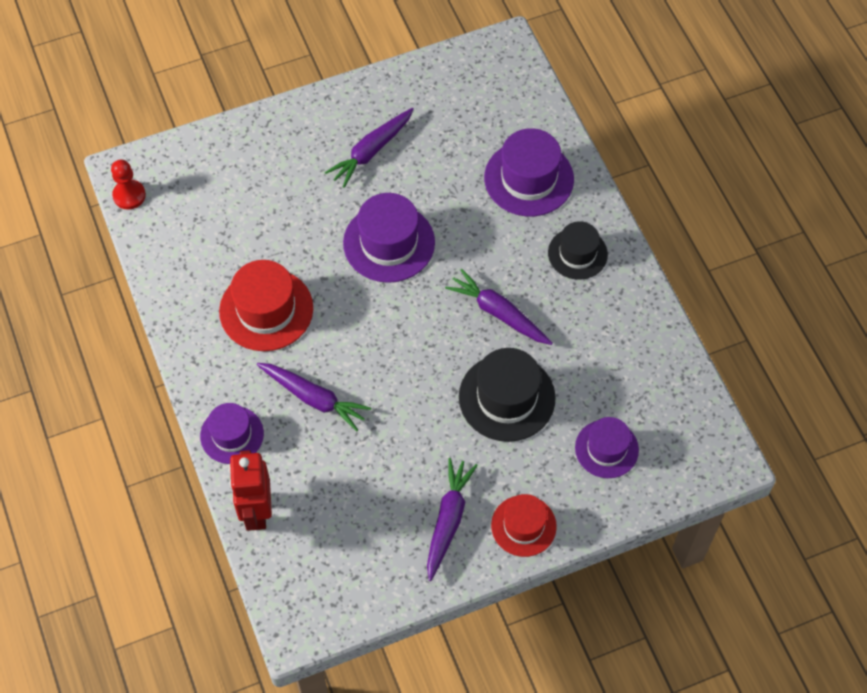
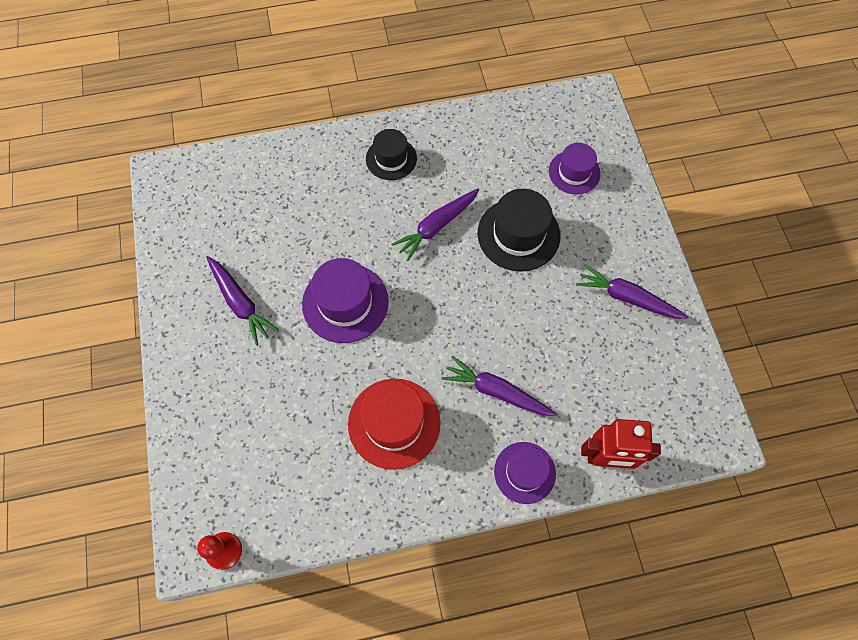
camera: 80 degrees left, 5 degrees up
(314, 398) = (496, 391): purple carrot -> purple carrot turned 105 degrees counterclockwise
(523, 526) = (636, 242): red hat -> none
(529, 178) = (307, 180): purple hat -> none

